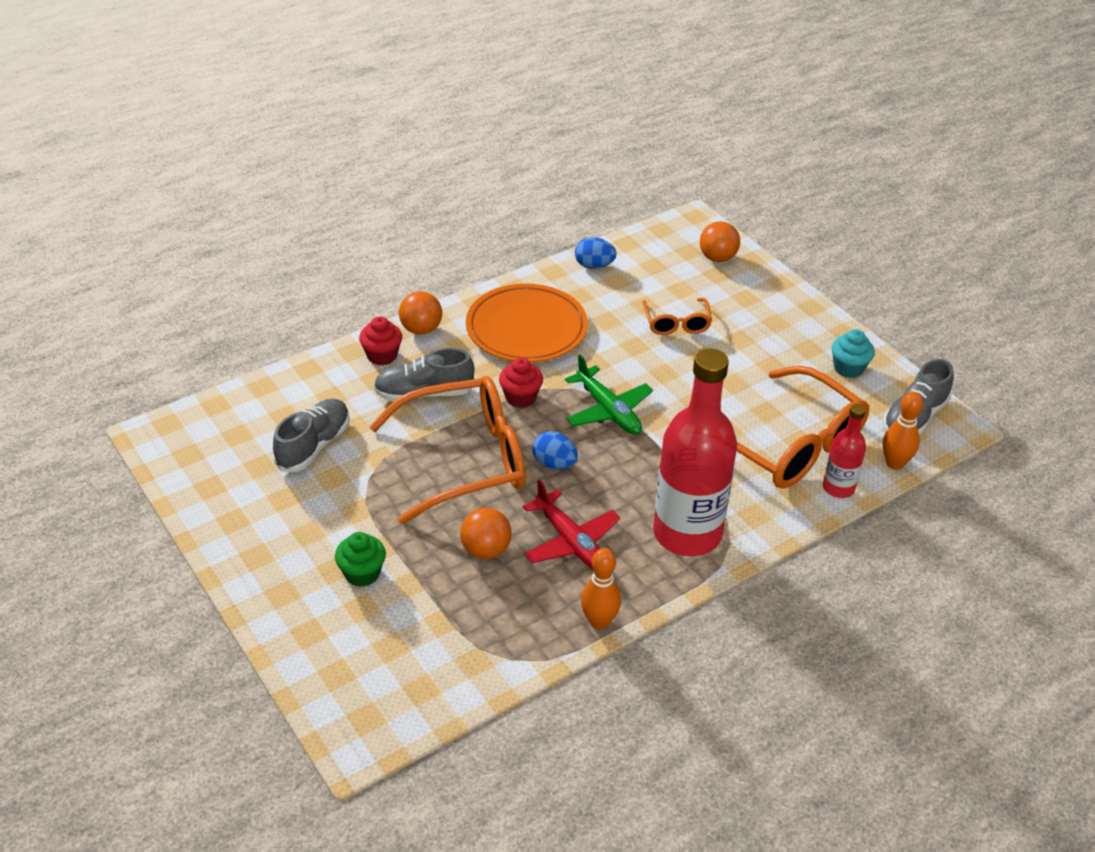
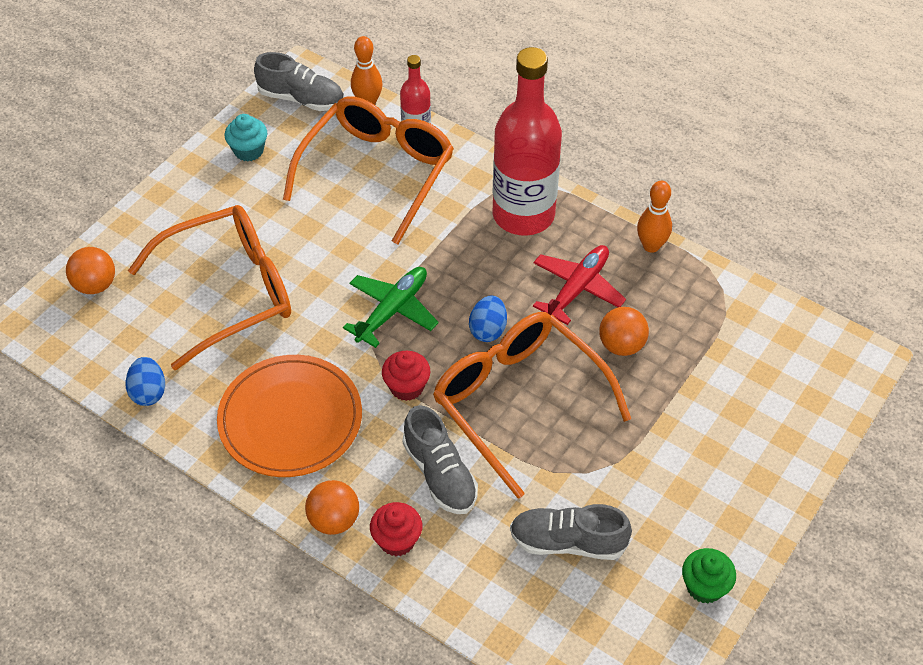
camera: 110 degrees left, 10 degrees up
(362, 573) = (702, 427): green cupcake -> green cupcake (704, 586)
(676, 323) = (229, 292): orange glasses -> orange glasses, size x2.08

